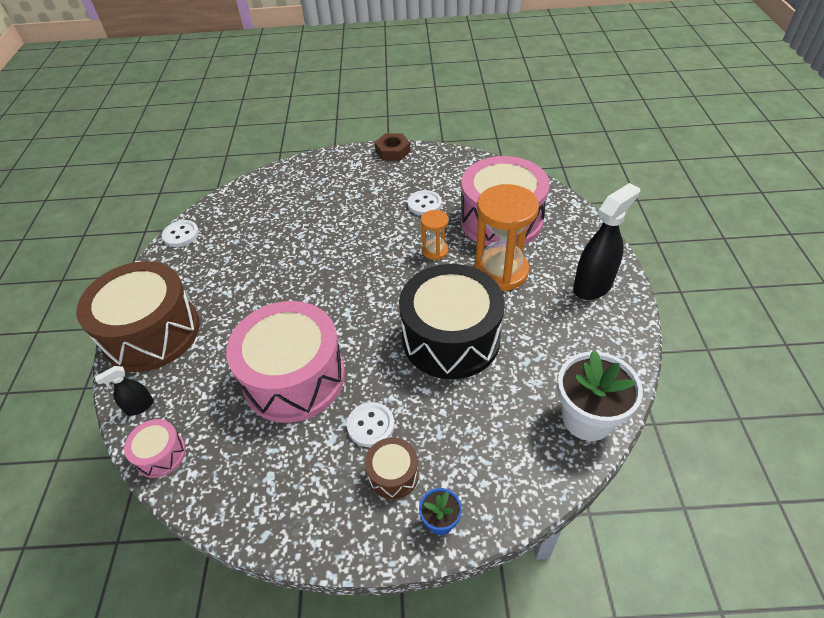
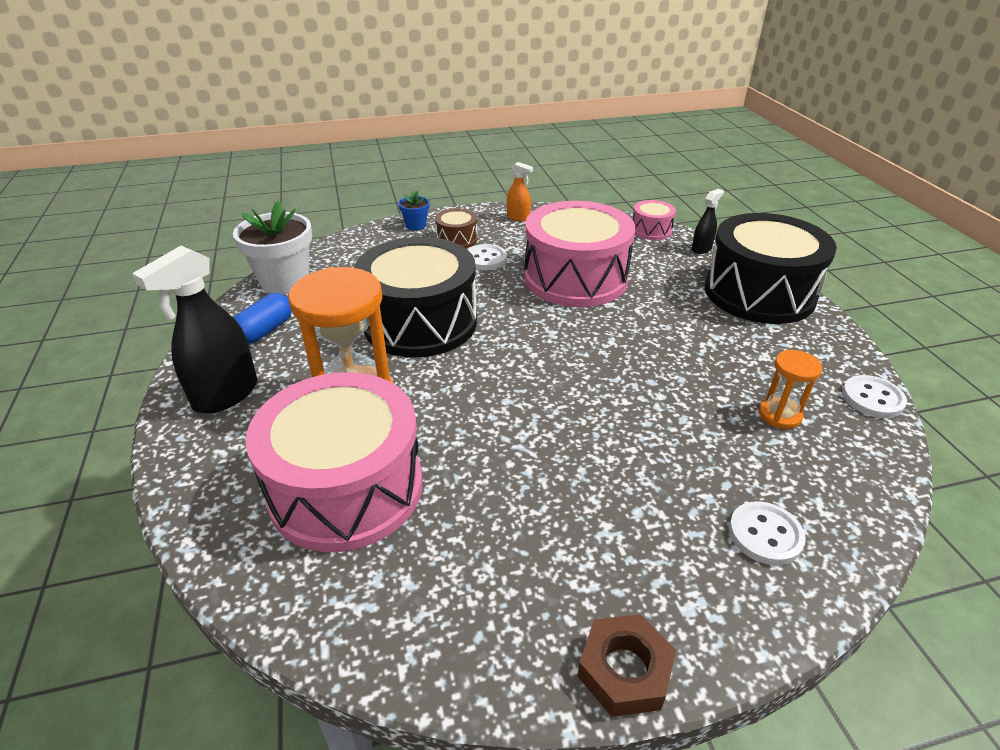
camera: 165 degrees right, 10 degrees down
(151, 333) = (759, 293): brown drum -> black drum
(301, 517) = (518, 218): none -> orange spray bottle
(424, 204) = (496, 506): white button -> white button (765, 535)
(435, 251) = (458, 419): orange hourglass -> orange hourglass (779, 415)
(585, 346) = (265, 331): none -> blue capsule

